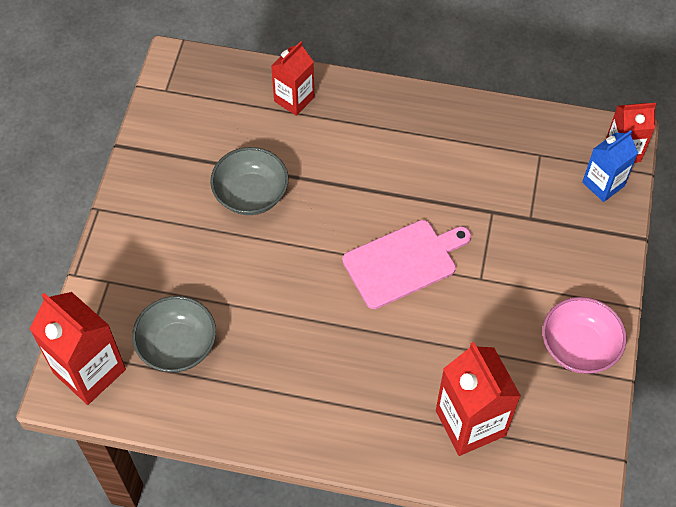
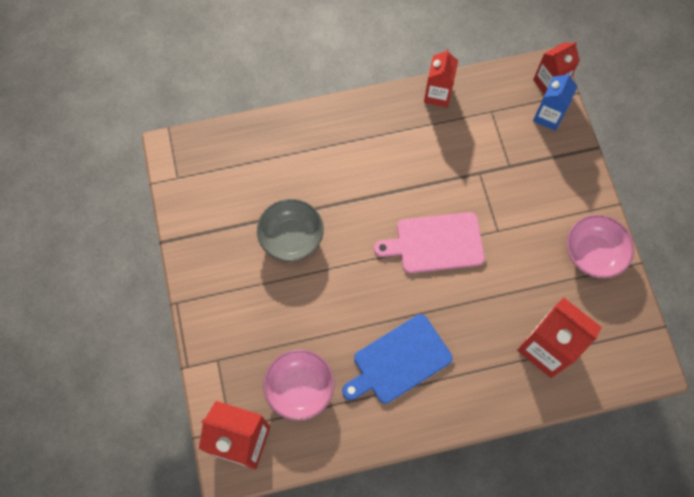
camera: 25 degrees left, 10 degrees up
(177, 346) = (300, 388): grey bowl -> pink bowl
(294, 99) = (283, 143): red carton -> red carton (437, 94)
(298, 364) = (399, 360): none -> blue cutting board
(403, 262) = (435, 243): pink cutting board -> pink cutting board turned 135 degrees counterclockwise

